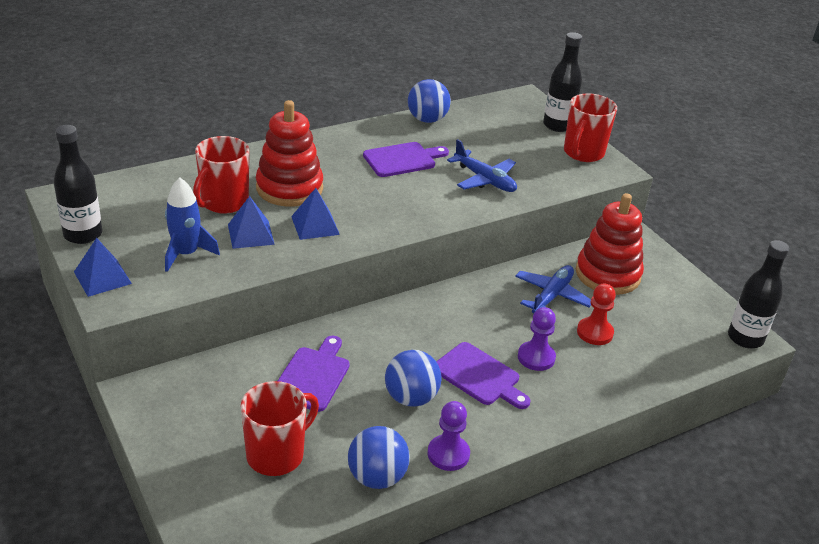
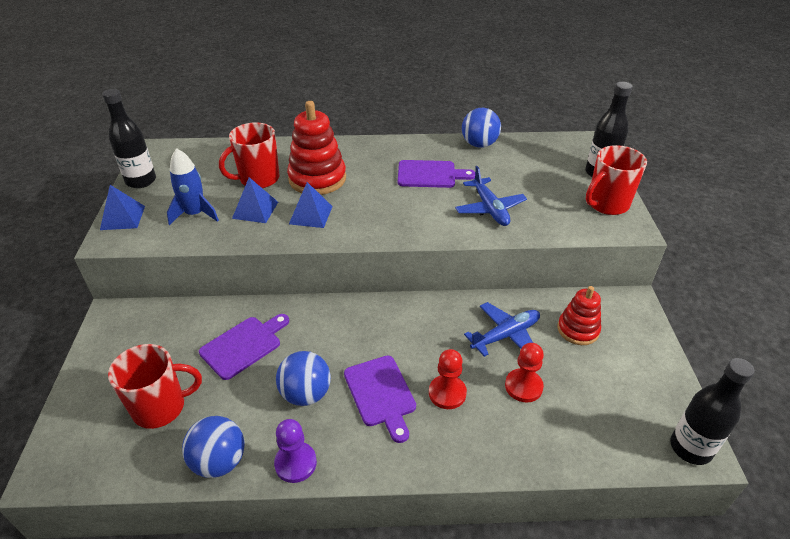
camera: 30 degrees right, 5 degrees up
(536, 357) = (447, 393): purple pawn -> red pawn
(607, 274) = (578, 330): red stacking toy -> red stacking toy, size x0.62

